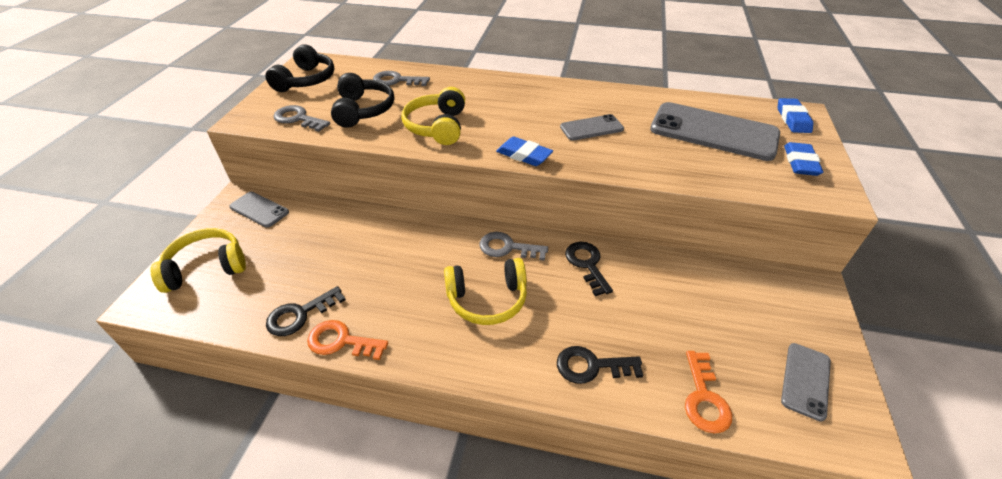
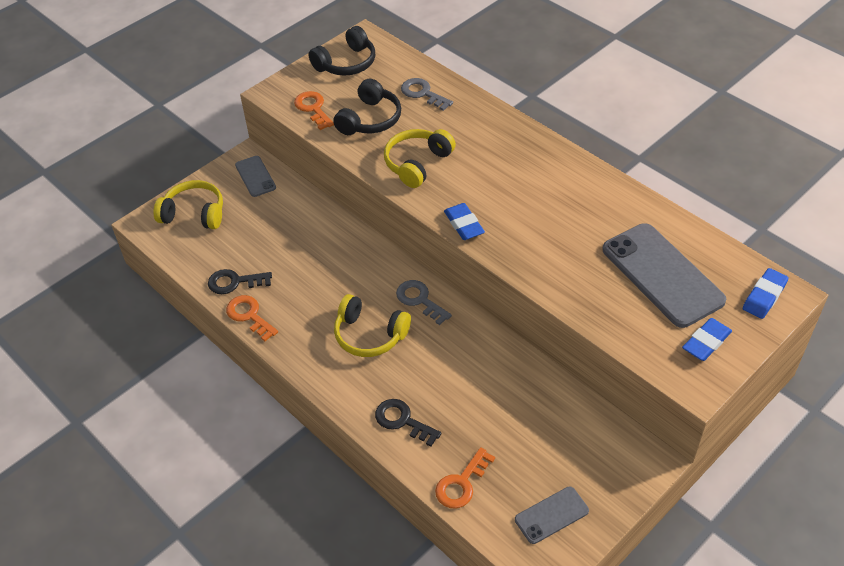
camera: 35 degrees right, 5 degrees up
(298, 119) = (313, 108): grey key -> orange key
(587, 264) = (471, 345): black key -> none
(591, 128) = (550, 221): grey phone -> none

